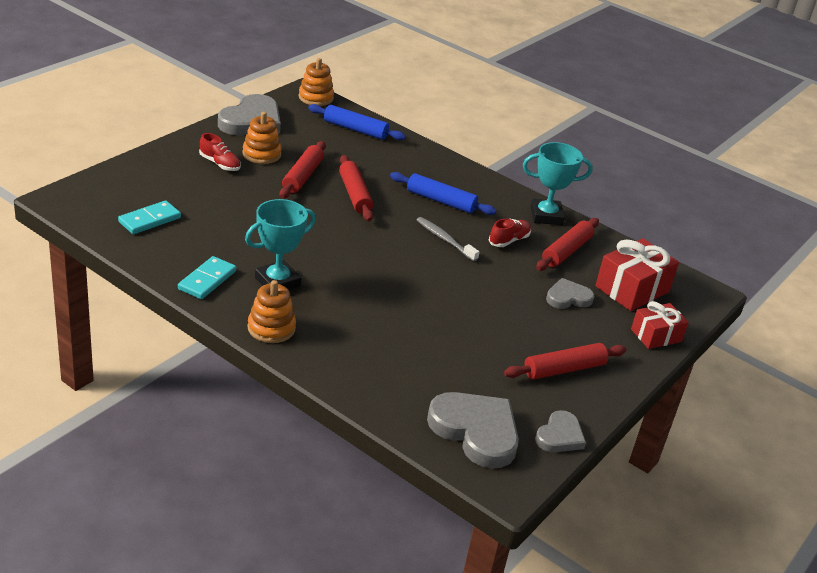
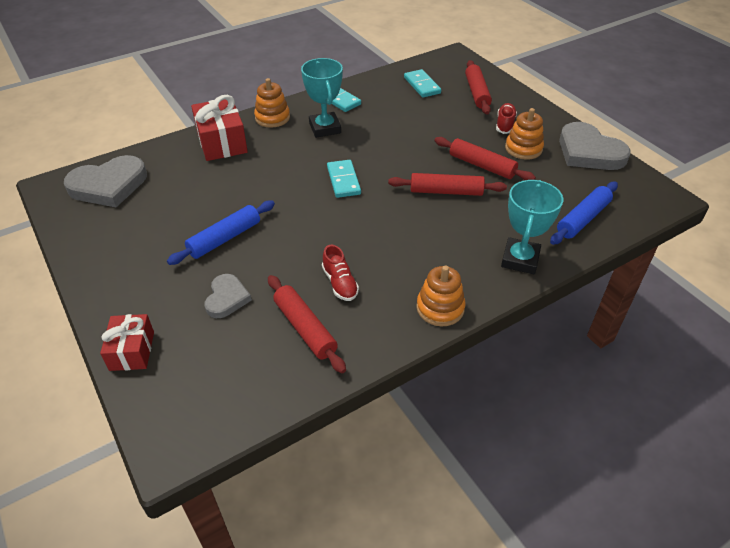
camera: 115 degrees right, 10 degrees up
(220, 164) = (505, 124): red shoe -> red shoe turned 135 degrees clockwise
(316, 98) = (655, 203): orange stacking toy -> orange stacking toy (440, 308)
(370, 256) = (343, 180): none -> turquoise domino
(441, 201) = (427, 250): blue rolling pin -> blue rolling pin (225, 238)
(445, 240) = (355, 234): grey toothbrush -> none
(546, 216) = (380, 335): turquoise trophy -> turquoise trophy (520, 259)
(560, 436) = (69, 228): grey heart -> none
(564, 369) = (135, 257): red rolling pin -> red rolling pin (477, 93)
(632, 289) = (213, 364): red gift -> red gift (222, 142)

